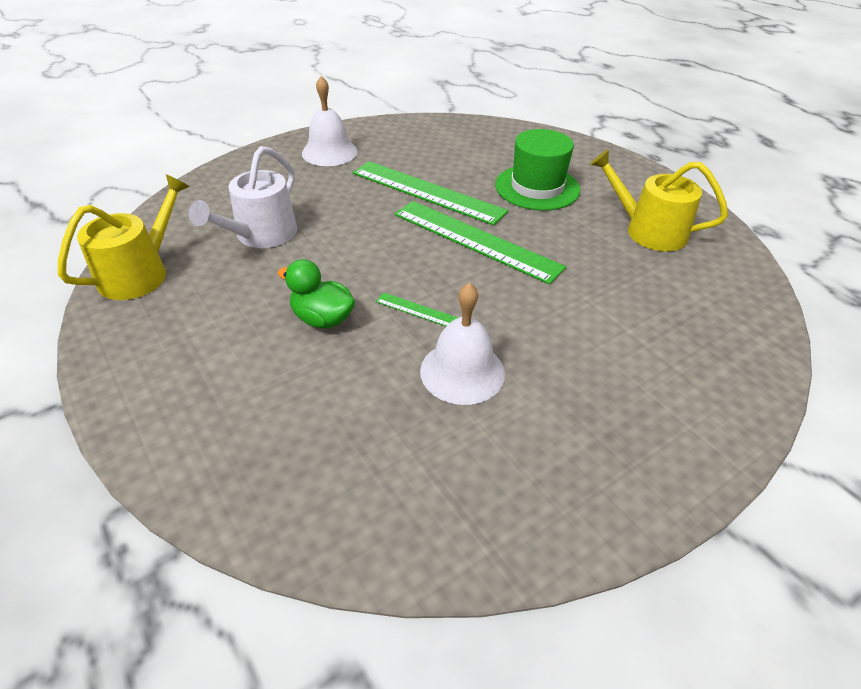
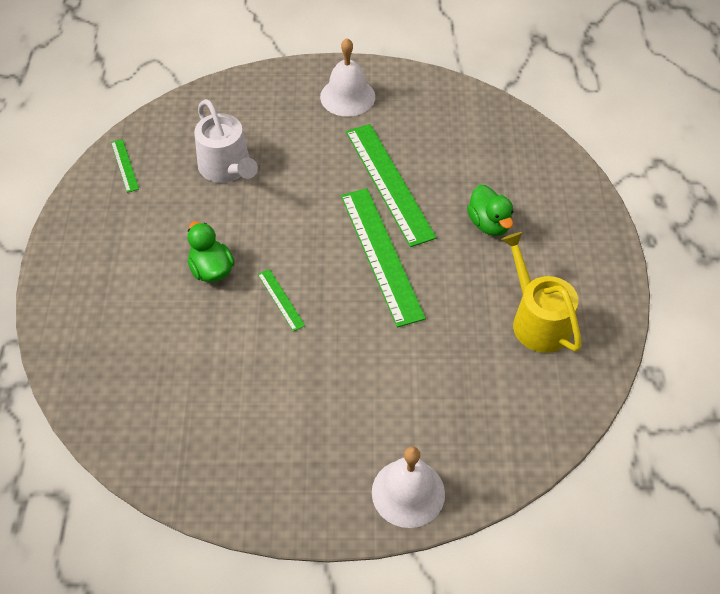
camera: 35 degrees right, 10 degrees up
(140, 273) = (125, 165): yellow watering can -> green ruler
(261, 235) = (227, 168): white watering can -> white watering can turned 90 degrees counterclockwise
(462, 371) = (265, 363): white bell -> white bell (408, 492)
(537, 187) = (489, 224): green hat -> green duck

